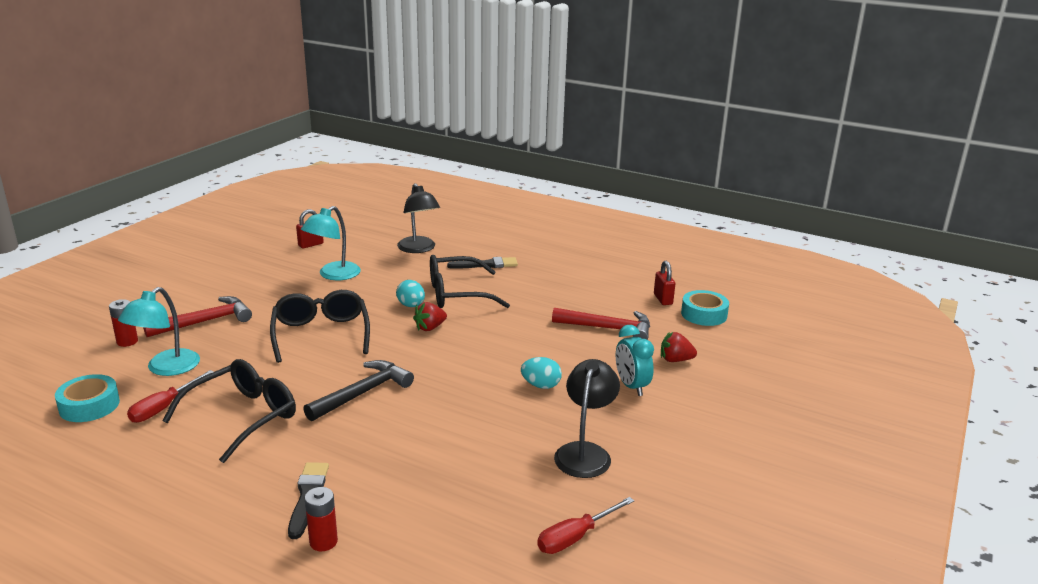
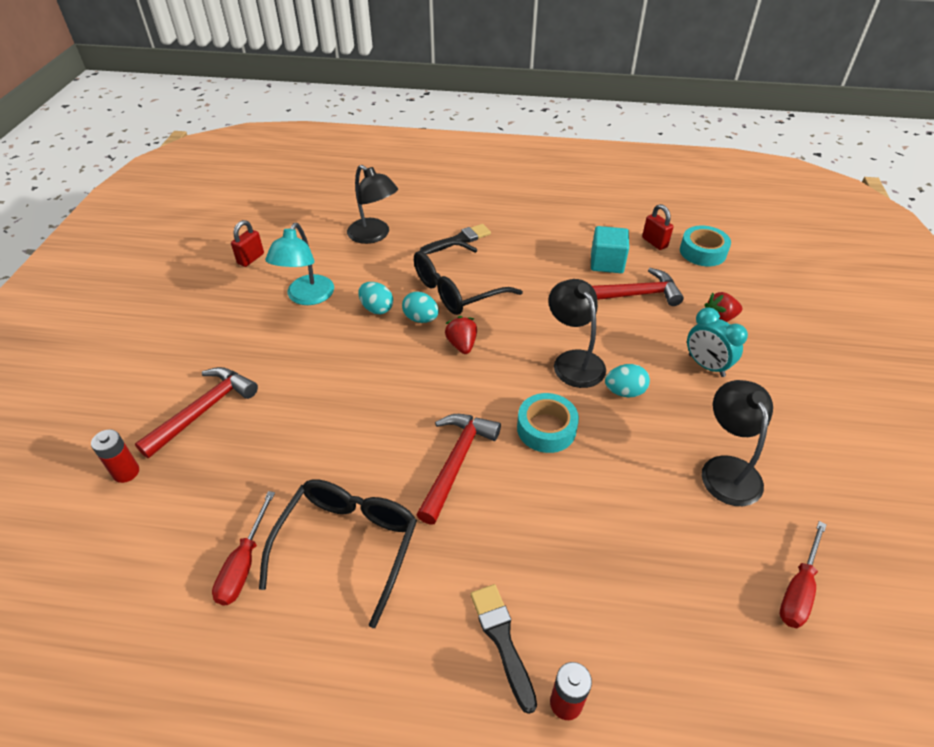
camera: 20 degrees left, 20 degrees up
(89, 405) = (146, 594): turquoise tape -> turquoise tape (546, 428)
(166, 368) = (204, 500): turquoise lamp -> none
(321, 334) = (352, 389): black glasses -> none
(362, 393) = (456, 462): black hammer -> red hammer
(381, 292) = (377, 308): none -> turquoise egg
(430, 328) = (462, 345): red strawberry -> red strawberry turned 135 degrees clockwise
(514, 357) = (573, 361): none -> black lamp
(604, 304) = (607, 263): none -> turquoise cube

